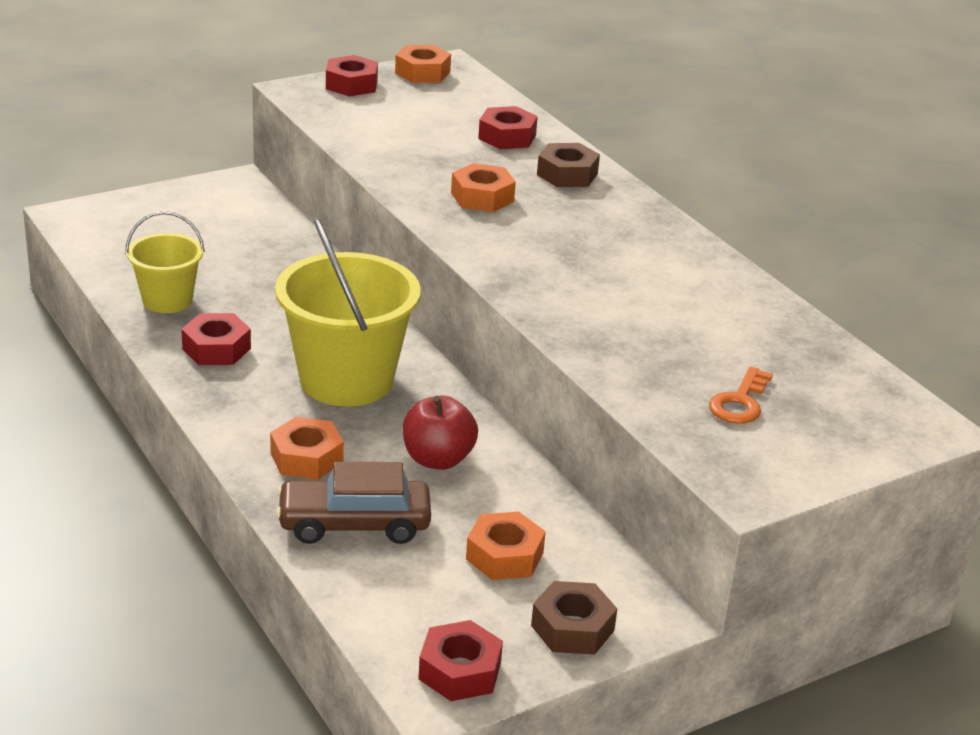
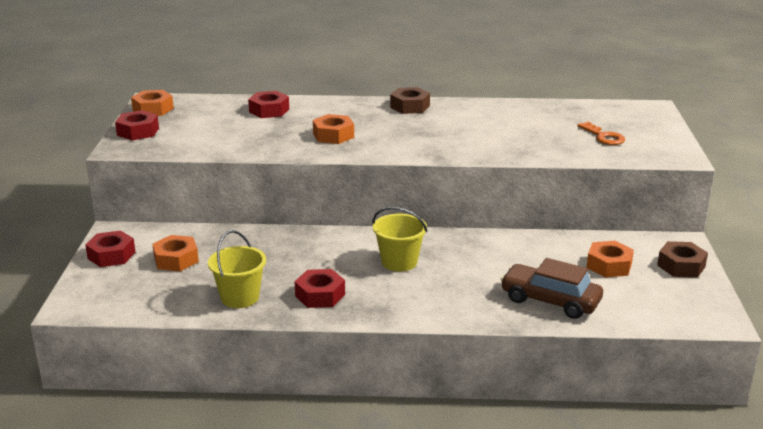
camera: 55 degrees left, 5 degrees down
(306, 458) = (471, 297): orange nut -> orange nut (176, 260)
(346, 380) = (399, 262): yellow bucket -> yellow bucket, size x0.56
(354, 524) = (550, 301): brown car -> brown car turned 90 degrees clockwise
(438, 459) = (505, 258): red apple -> none
(460, 671) = (701, 307): red nut -> red nut (111, 255)
(567, 174) = (333, 109): brown nut -> brown nut (410, 106)

